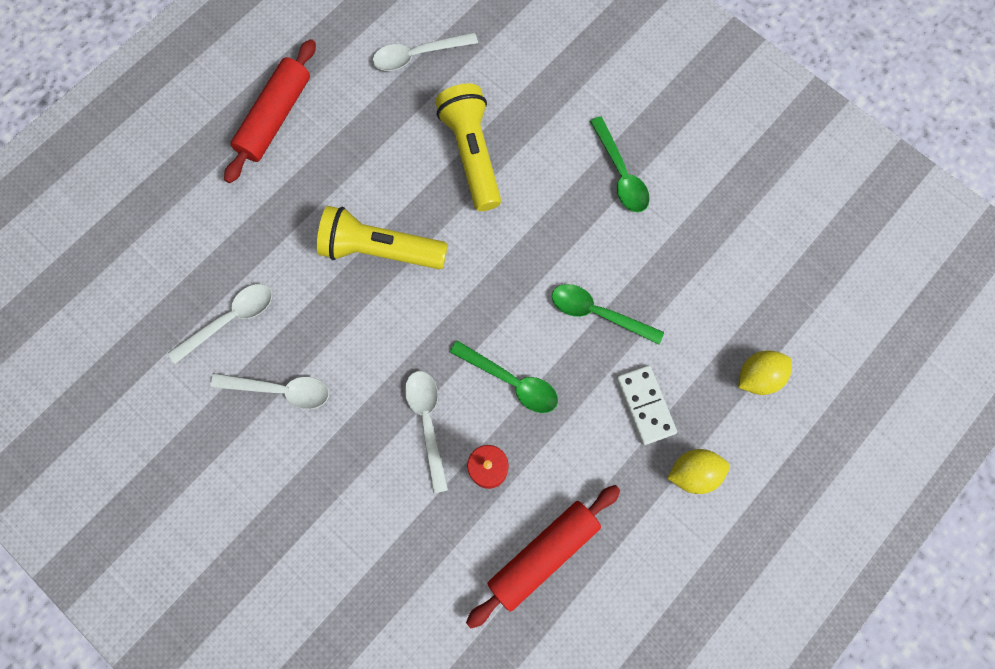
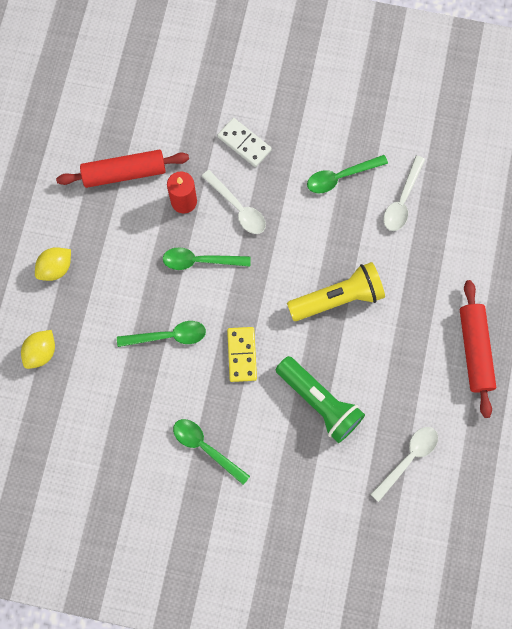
camera: 150 degrees right, 0 degrees up
(280, 390) = (341, 177): white spoon -> green spoon
(472, 154) = (319, 402): yellow flashlight -> green flashlight
(526, 247) = (242, 354): none -> yellow domino
(543, 553) = (124, 173): red rolling pin -> red rolling pin turned 60 degrees clockwise
(645, 405) = (106, 293): white domino -> white domino (244, 143)

